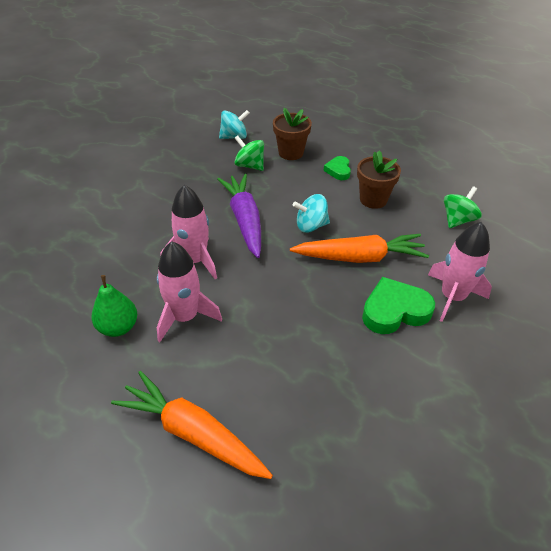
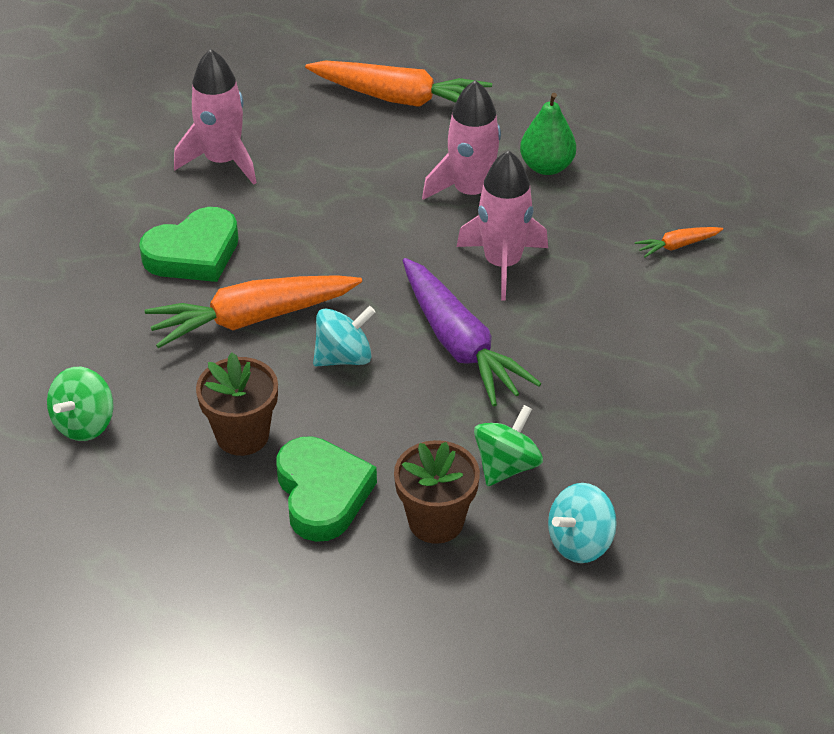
camera: 165 degrees right, 0 degrees up
(83, 249) = (677, 246): none -> orange carrot
(249, 165) = (506, 466): green spinning top -> green spinning top turned 75 degrees counterclockwise
(338, 170) = (322, 494): green heart -> green heart, size x1.74
(452, 297) = (110, 287): pink rocket -> pink rocket (222, 161)

